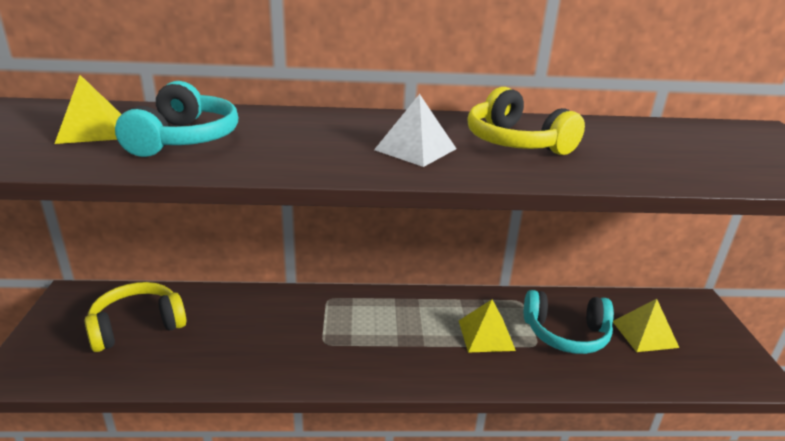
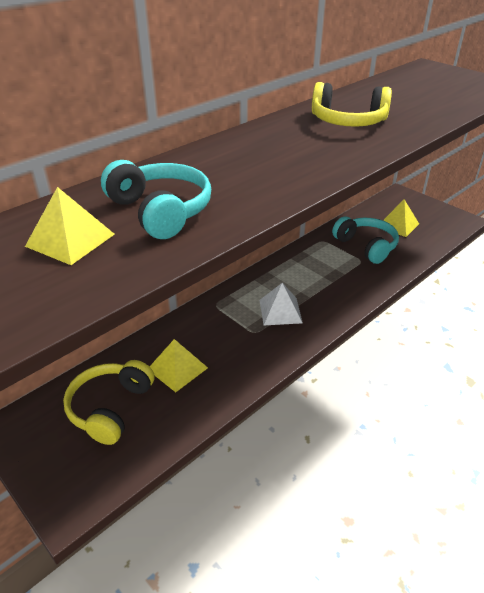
camera: 40 degrees left, 10 degrees up
(415, 149) = (312, 150): white pyramid -> white pyramid (280, 311)
(486, 335) = (331, 271): yellow pyramid -> yellow pyramid (177, 368)
(566, 333) = (366, 246): turquoise headphones -> turquoise headphones turned 90 degrees counterclockwise

